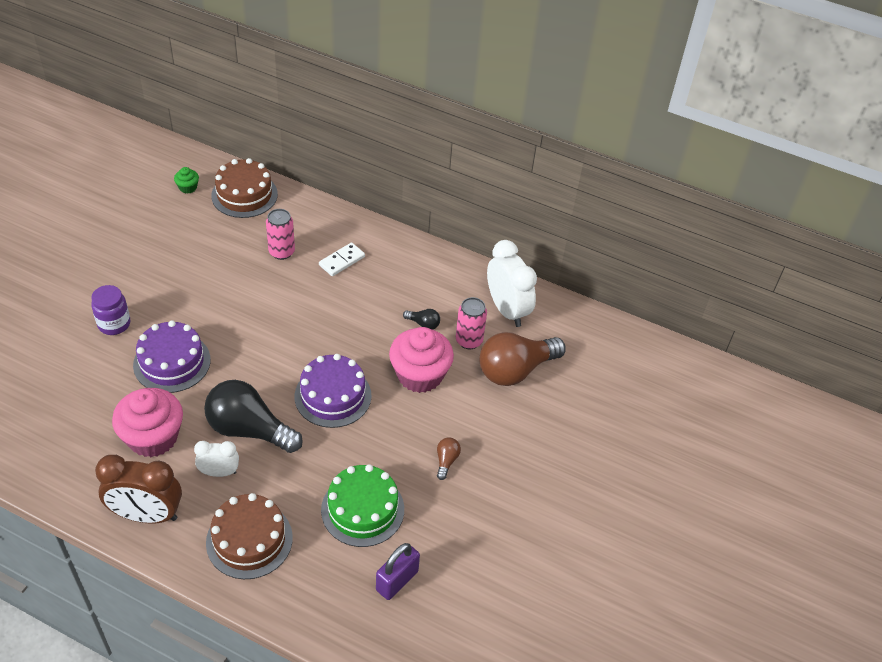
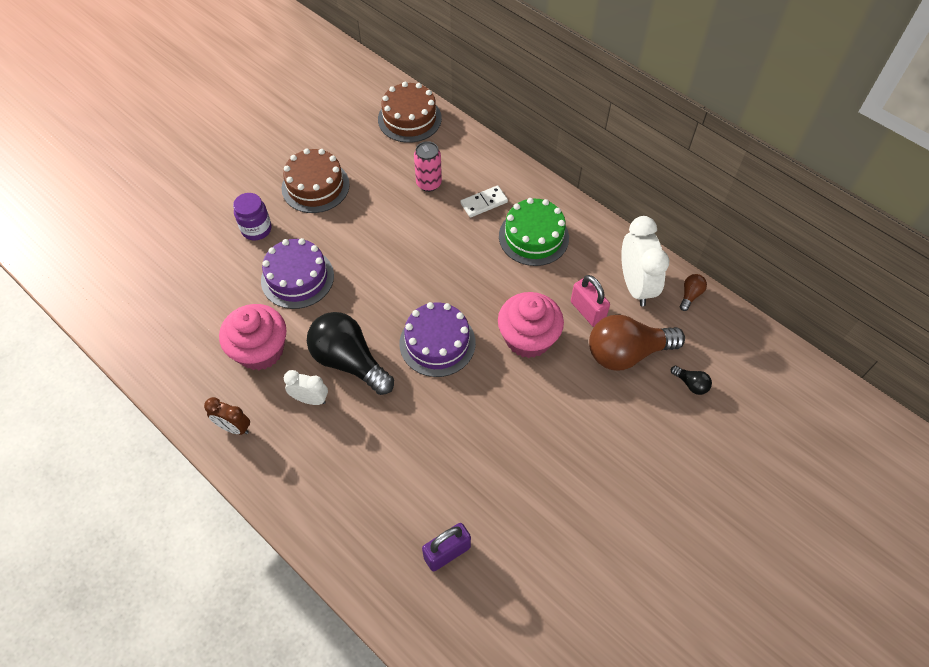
camera: 20 degrees right, 10 degrees up
(147, 515) = (234, 427): brown clock -> brown clock, size x0.56
(188, 187) = (359, 103): green cupcake -> none
(249, 540) = (319, 475): brown cake -> brown cake (315, 186)
(362, 509) = (434, 469): green cake -> green cake (533, 237)
(423, 324) = (546, 284): black light bulb -> black light bulb (691, 384)
(446, 461) = (530, 436): brown light bulb -> brown light bulb (690, 295)
(469, 340) = (587, 311): pink can -> pink padlock

